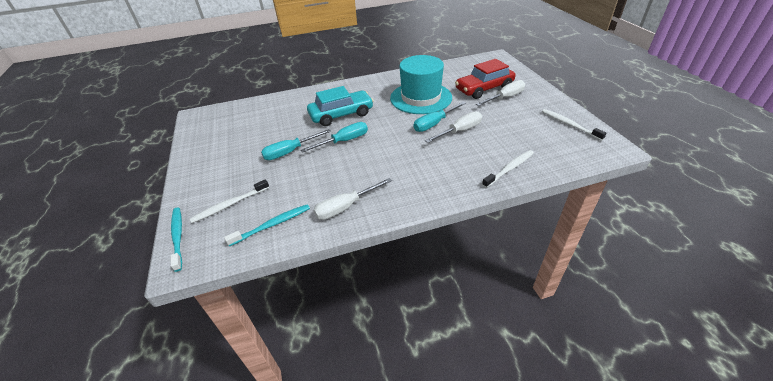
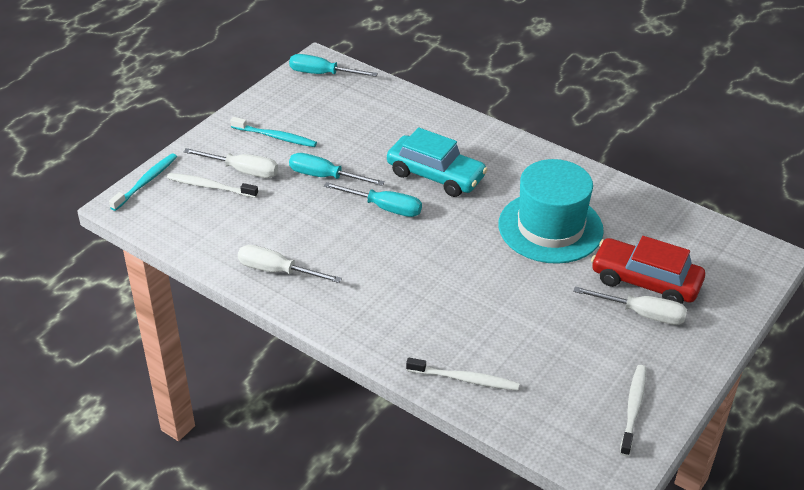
camera: 50 degrees right, 0 degrees up
(272, 225) = (209, 233): turquoise toothbrush -> turquoise toothbrush (275, 137)
(434, 124) = (498, 269): turquoise screwdriver -> turquoise screwdriver (322, 74)
(460, 131) = (505, 301): white screwdriver -> white screwdriver (242, 171)

